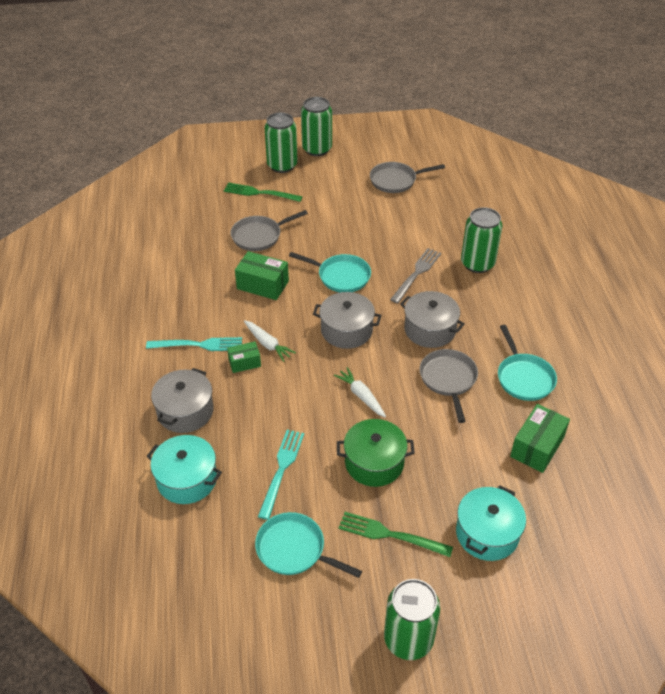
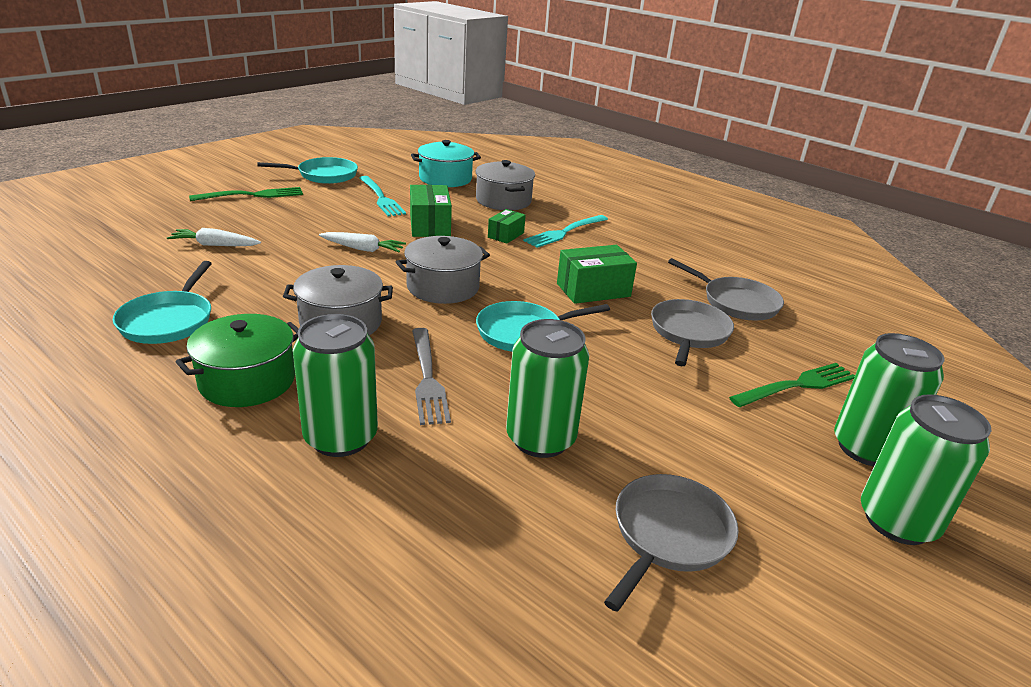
camera: 135 degrees right, 15 degrees down
(267, 344) = (506, 251): white carrot -> white carrot (215, 245)
(374, 463) = (303, 219): green pot -> green pot (247, 380)
(408, 639) = (201, 168): green can -> green can (540, 439)
(448, 380) = (274, 288): grey pan -> grey pan (736, 302)
(487, 533) = (160, 214): turquoise pot -> none
(524, 378) = (168, 320): turquoise pan -> turquoise pan turned 120 degrees counterclockwise
(537, 447) = (125, 272): green box -> green box (430, 225)

